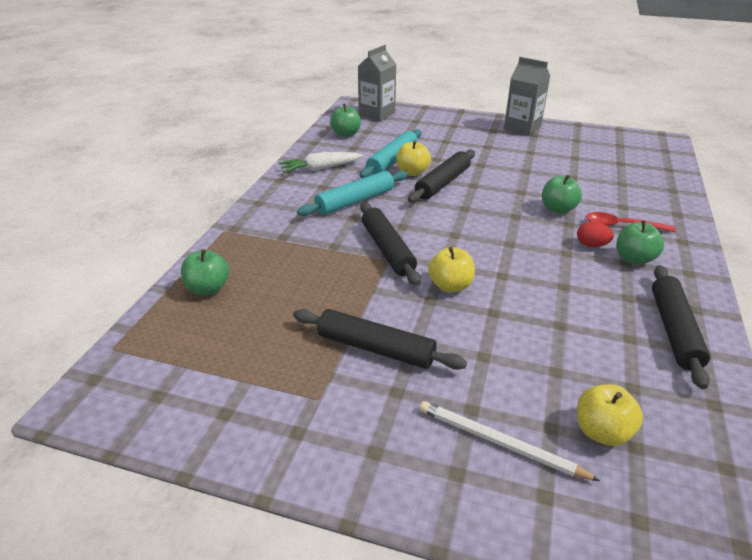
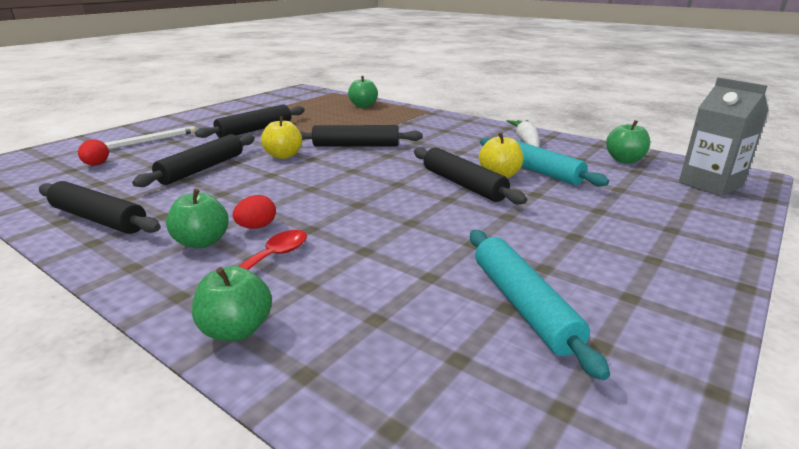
camera: 110 degrees right, 10 degrees down
(355, 201) = (448, 146): turquoise rolling pin -> turquoise rolling pin (523, 305)
(522, 128) = (671, 294): grey carton -> none
(529, 326) = (202, 169): none -> black rolling pin
(557, 209) = (348, 232): green apple -> green apple (236, 330)
(601, 431) = (96, 165): yellow apple -> red egg

